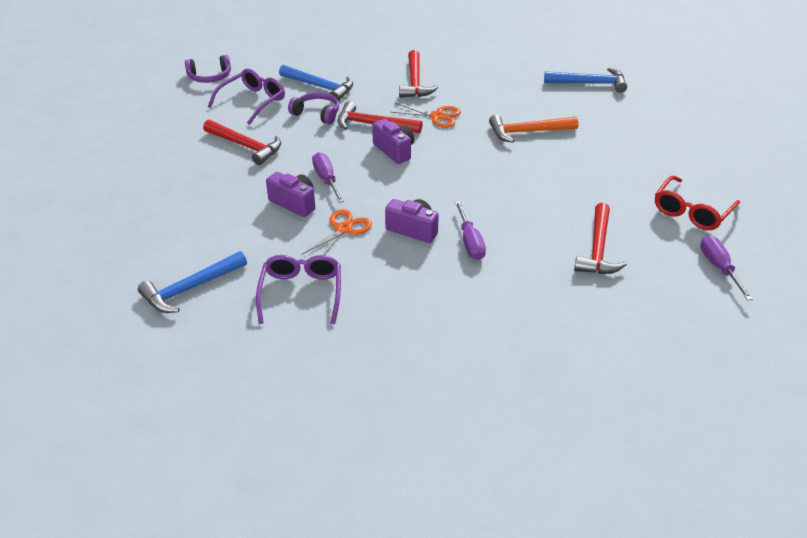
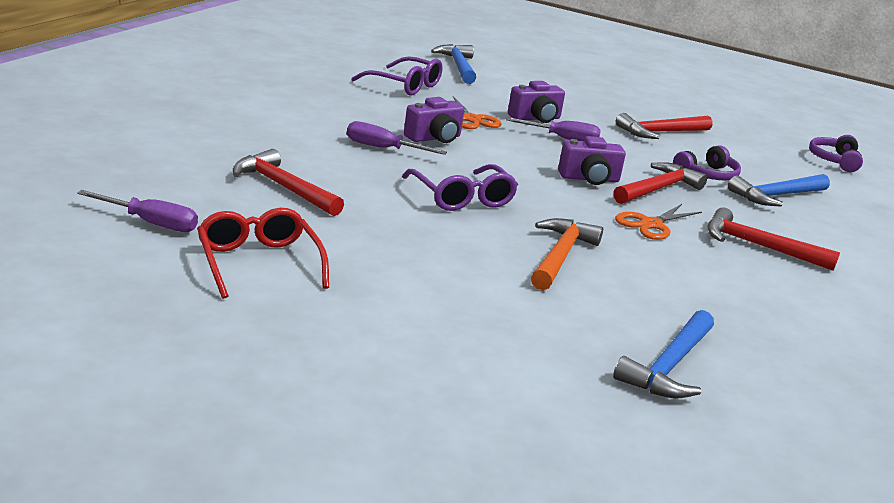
camera: 115 degrees right, 15 degrees down
(252, 101) = (758, 160): purple glasses -> purple glasses (462, 198)

